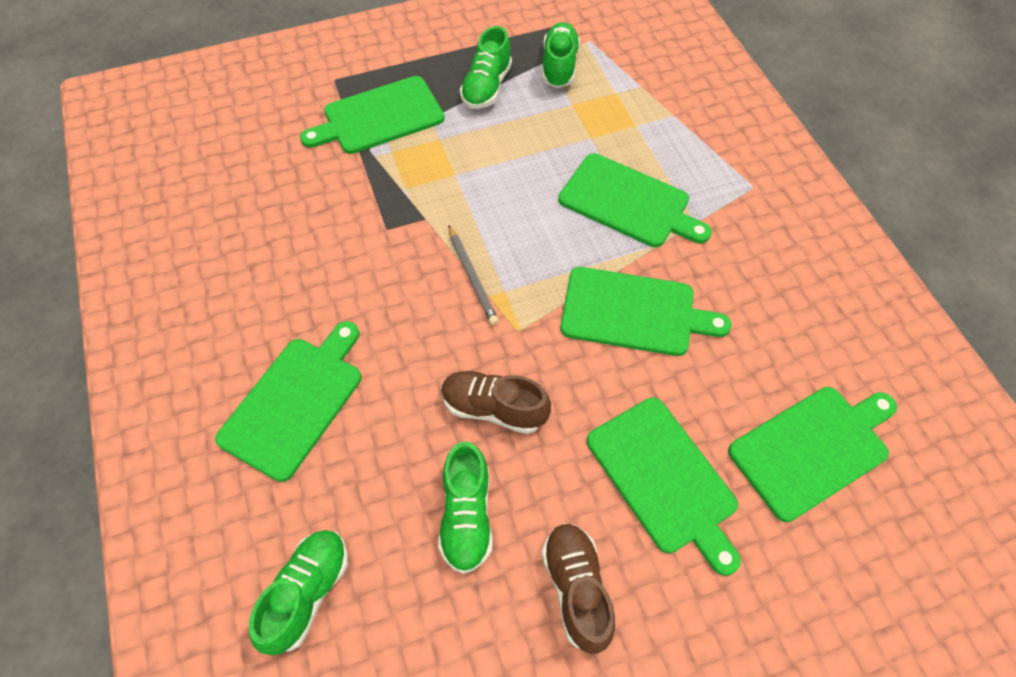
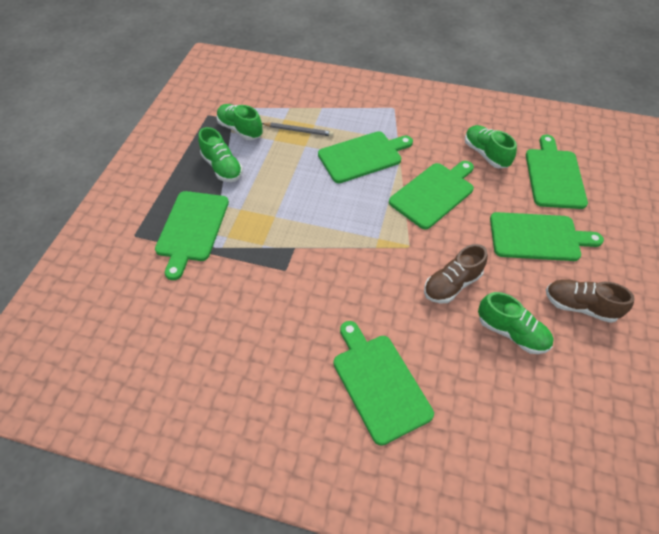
camera: 55 degrees left, 5 degrees down
(307, 593) = (517, 440): green shoe -> green shoe (485, 154)
(472, 277) = (356, 247): grey pencil -> grey pencil (298, 131)

